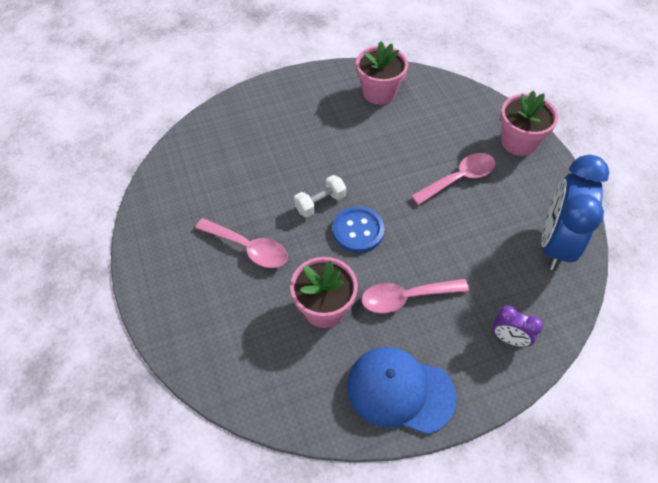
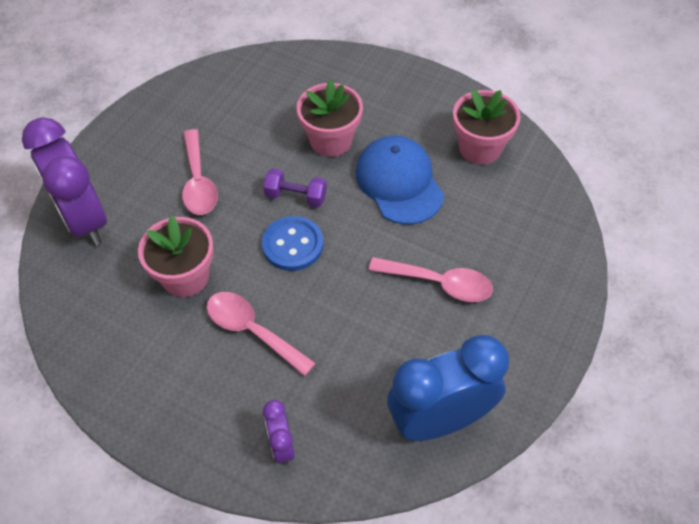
camera: 50 degrees right, 0 degrees up
(206, 341) = (84, 220): none -> purple clock
(320, 203) = (296, 196): white dumbbell -> purple dumbbell
(400, 391) = (150, 389): blue cap -> blue cap (399, 182)
(518, 142) = (548, 304): pink flower pot -> pink flower pot (331, 140)

